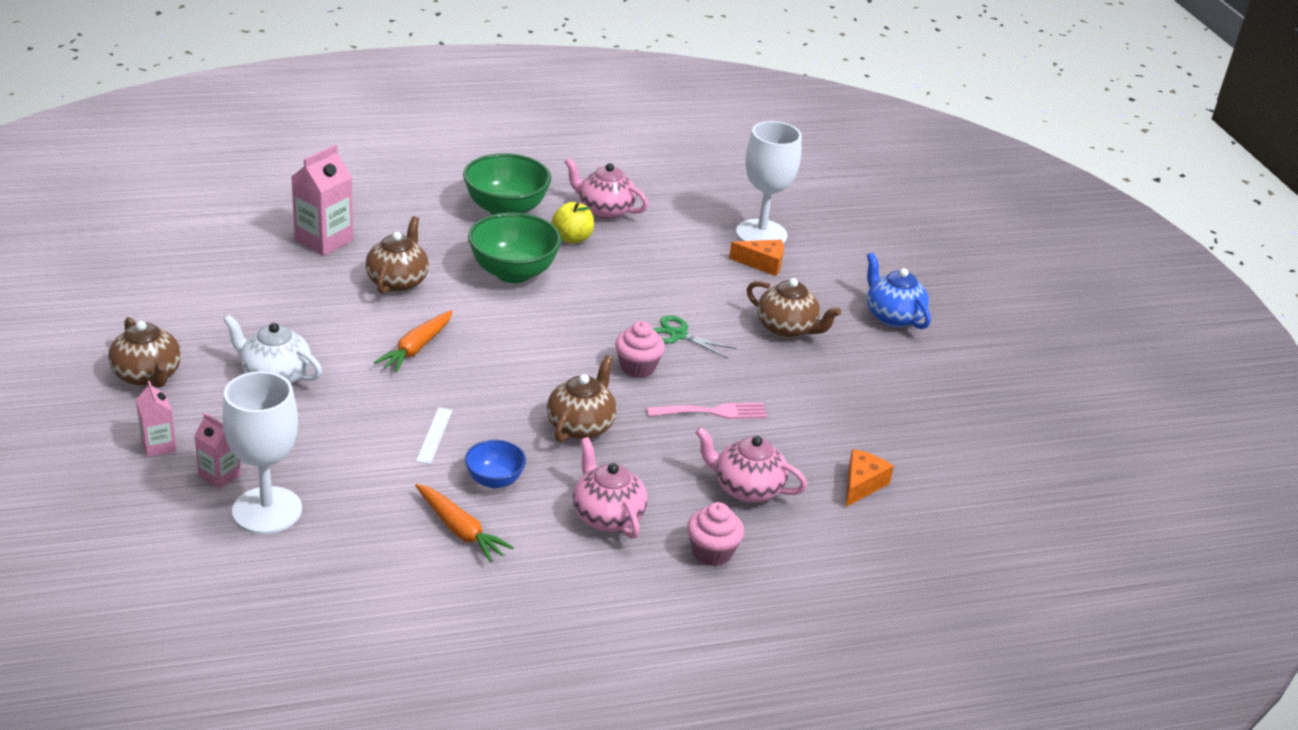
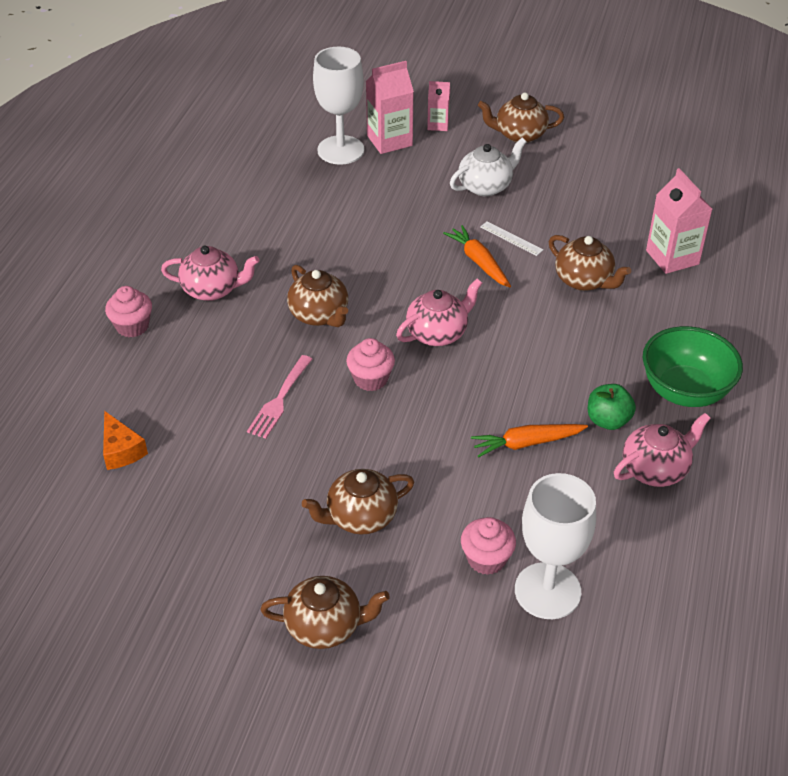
camera: 125 degrees right, 10 degrees up
(220, 475) = (389, 140): pink carton -> pink carton, size x1.71
(434, 435) = (364, 238): white ruler -> white ruler (511, 238)
(460, 530) = (257, 219): orange carrot -> orange carrot (526, 443)
(494, 480) = (293, 250): blue bowl -> none
(513, 273) = (564, 355): green bowl -> none
(572, 238) = (608, 420): yellow apple -> green apple
(678, 335) = (401, 428): green scissors -> none
(746, 488) = (177, 376): pink teapot -> pink teapot (438, 333)
(762, 263) = (486, 559): orange cheese -> pink cupcake
(892, 316) = (325, 626): blue teapot -> brown teapot

